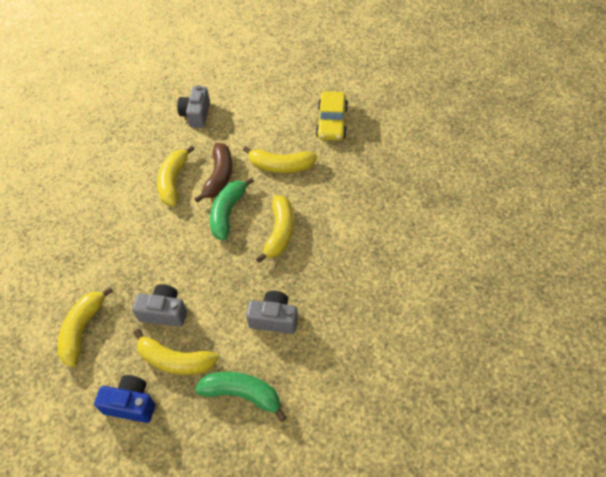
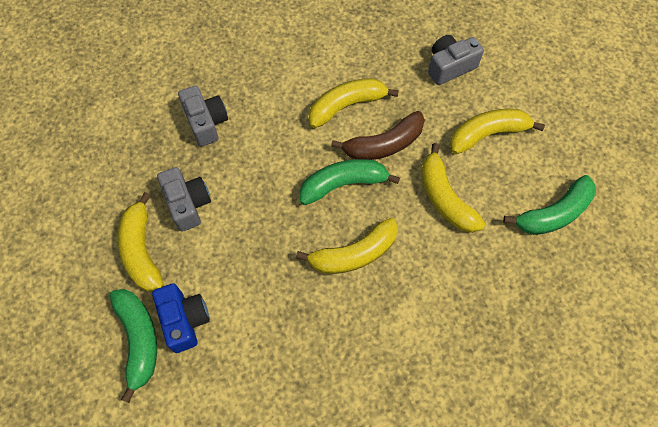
camera: 55 degrees right, 10 degrees up
(83, 329) = (130, 146): yellow banana -> yellow banana (488, 134)
(131, 404) = (77, 242): blue camera -> blue camera (184, 320)
(274, 319) = (242, 317): grey camera -> grey camera (206, 122)
(332, 122) = (553, 213): yellow car -> green banana

